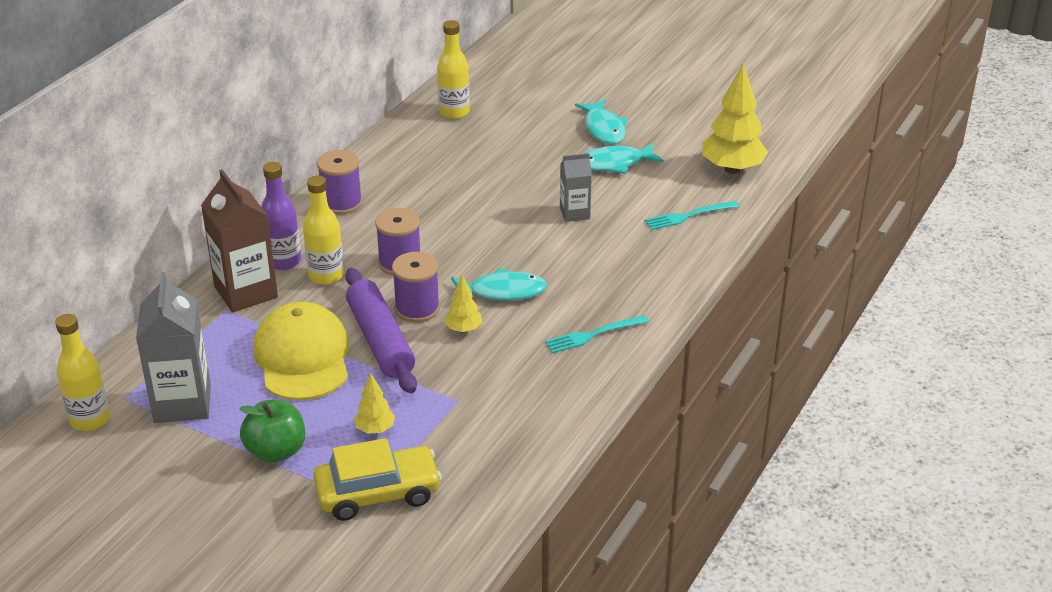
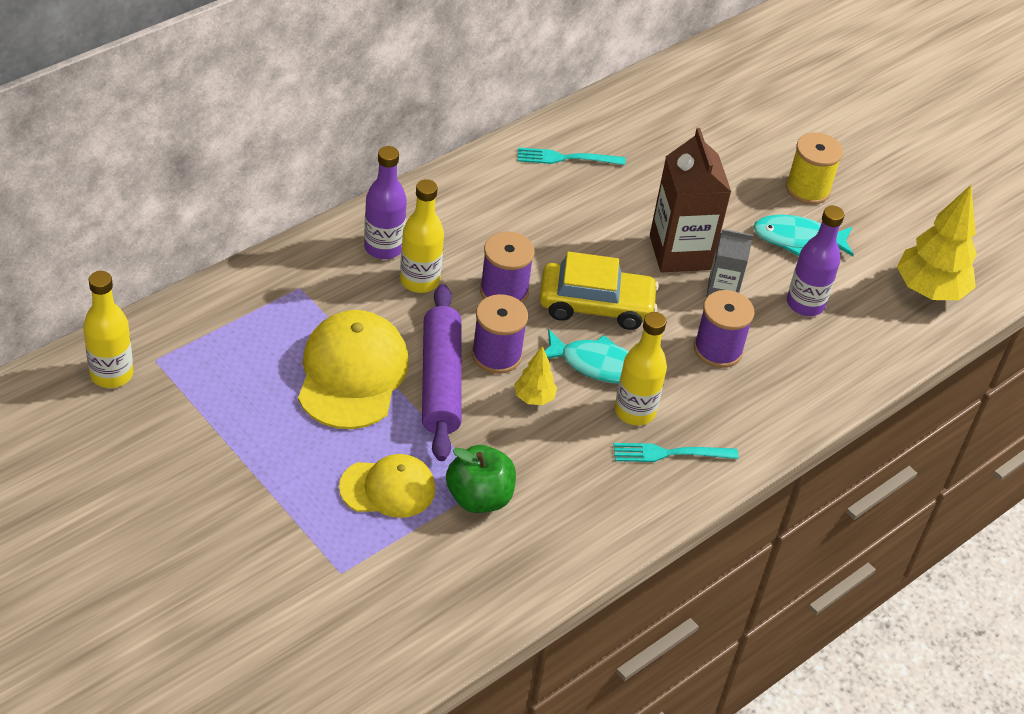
camera: 15 degrees right, 10 degrees up
(182, 403) = (209, 386): grey carton -> none
(246, 292) = (329, 273): brown carton -> brown carton (680, 252)
(276, 451) = (277, 478): green apple -> green apple (479, 497)
(341, 203) = (476, 193): purple spool -> purple spool (718, 349)
(375, 429) = (388, 488): yellow tree -> yellow cap
(378, 493) = (357, 565): yellow car -> yellow car (596, 305)
(454, 112) = (650, 113): yellow bottle -> yellow bottle (634, 411)
(604, 129) = (807, 189): turquoise fish -> yellow spool
(643, 204) = (805, 304): none -> purple bottle
(688, 216) = (848, 336): turquoise fork -> turquoise fork (565, 158)

